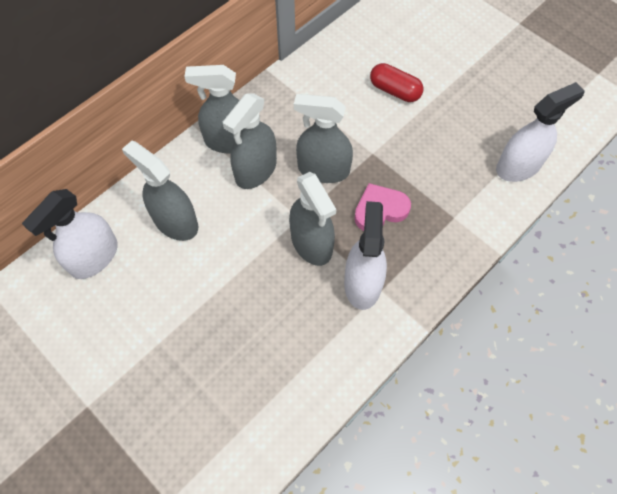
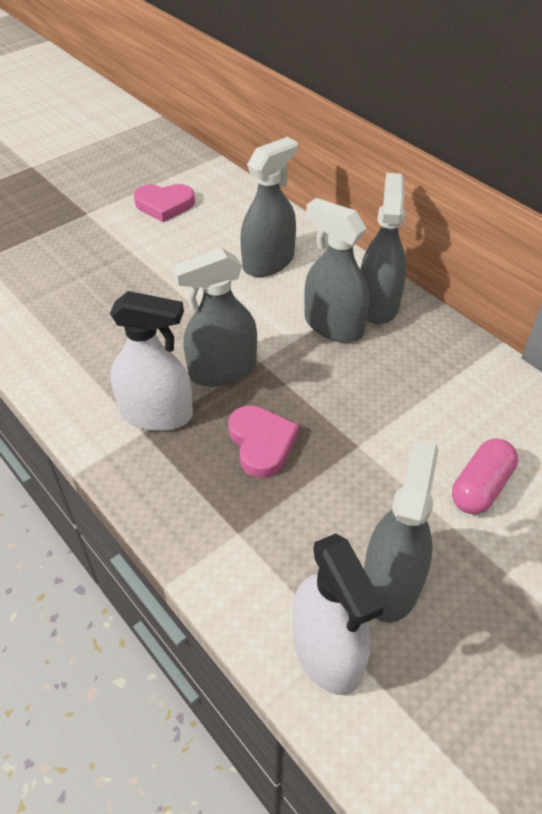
camera: 95 degrees right, 15 degrees down
(78, 326) = (164, 205): none -> pink heart
(94, 257) = (235, 211): white spray bottle -> none
(323, 169) = (331, 389): grey spray bottle -> grey spray bottle (391, 583)
(394, 91) = (480, 487): red capsule -> pink capsule

